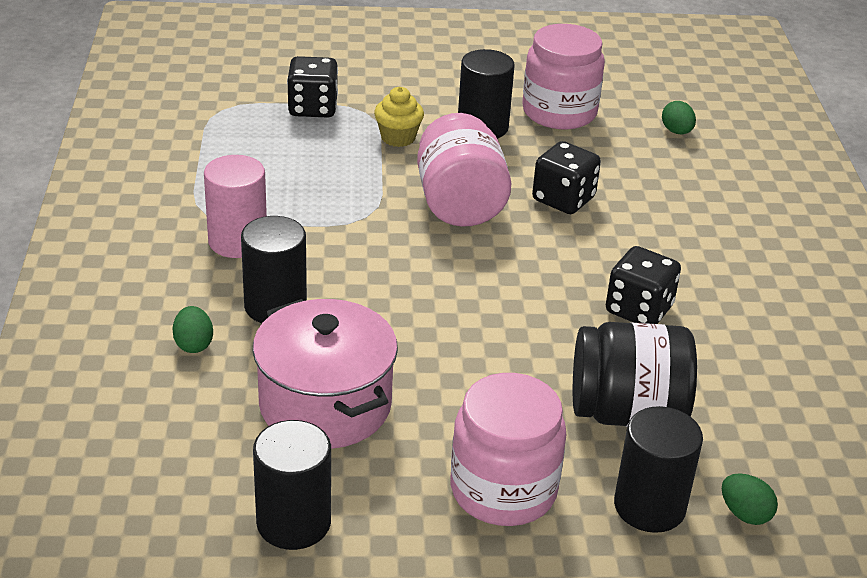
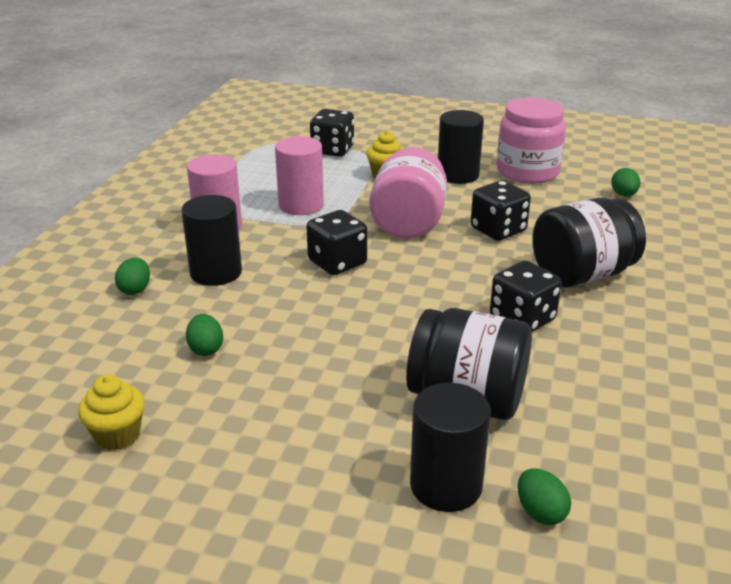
camera: 20 degrees right, 5 degrees down
(293, 522) = (117, 435): black cylinder -> yellow cupcake
(321, 196) = (301, 205): none -> pink cylinder
(325, 405) = (206, 349): pink pot -> green egg
(408, 270) = (337, 263): none -> black dice
(503, 490) = (315, 444): pink jar -> none
(675, 244) = (582, 274): none -> black jar

